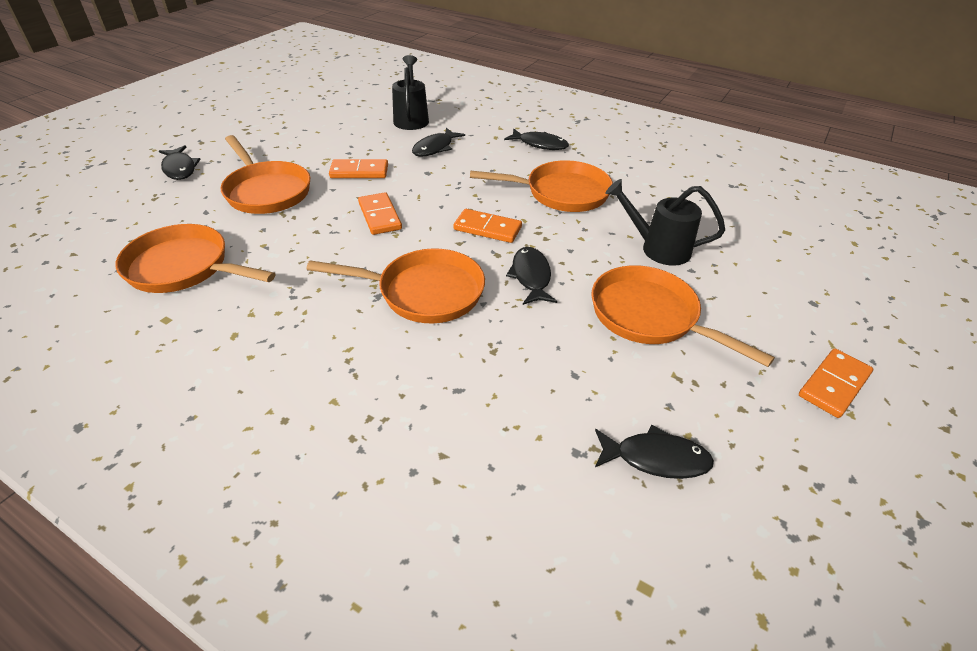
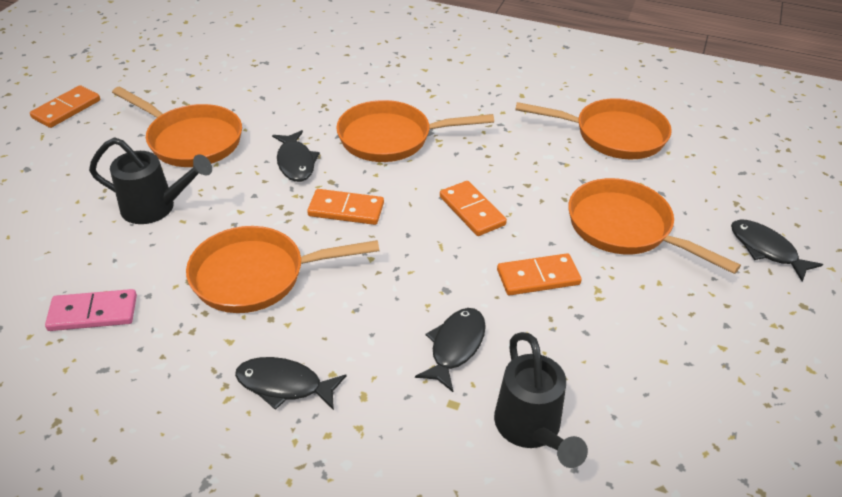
camera: 170 degrees right, 0 degrees up
(656, 458) = (217, 63): black fish -> none
(671, 186) = (93, 313): none -> pink domino

